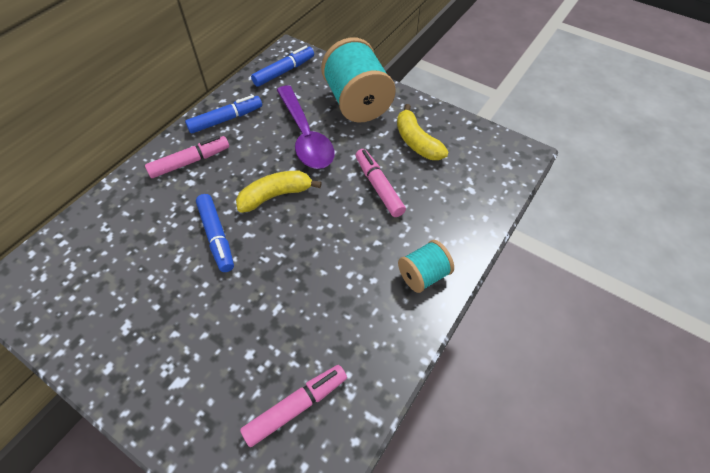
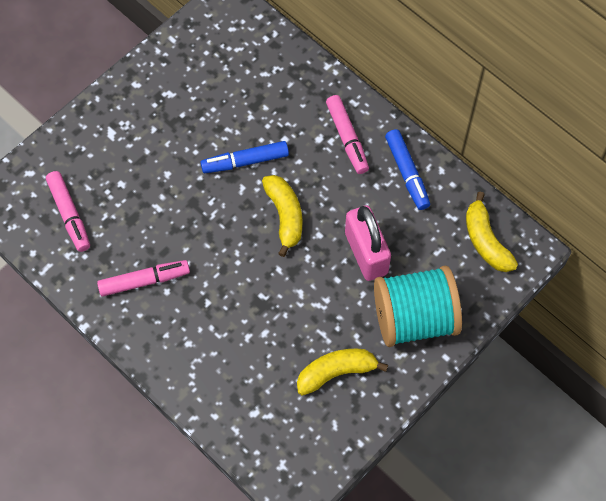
camera: 100 degrees right, 10 degrees up
(284, 71) = (486, 241): blue marker -> yellow banana
(305, 136) = (366, 253): purple spoon -> pink padlock
(378, 187) = (277, 317): pink marker -> pink marker (144, 281)
(423, 275) = (161, 336): turquoise spool -> none

